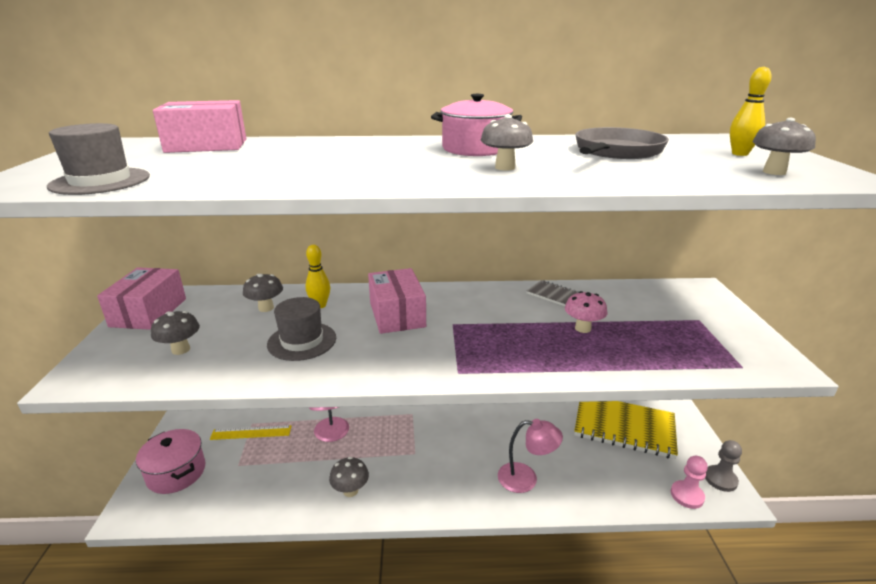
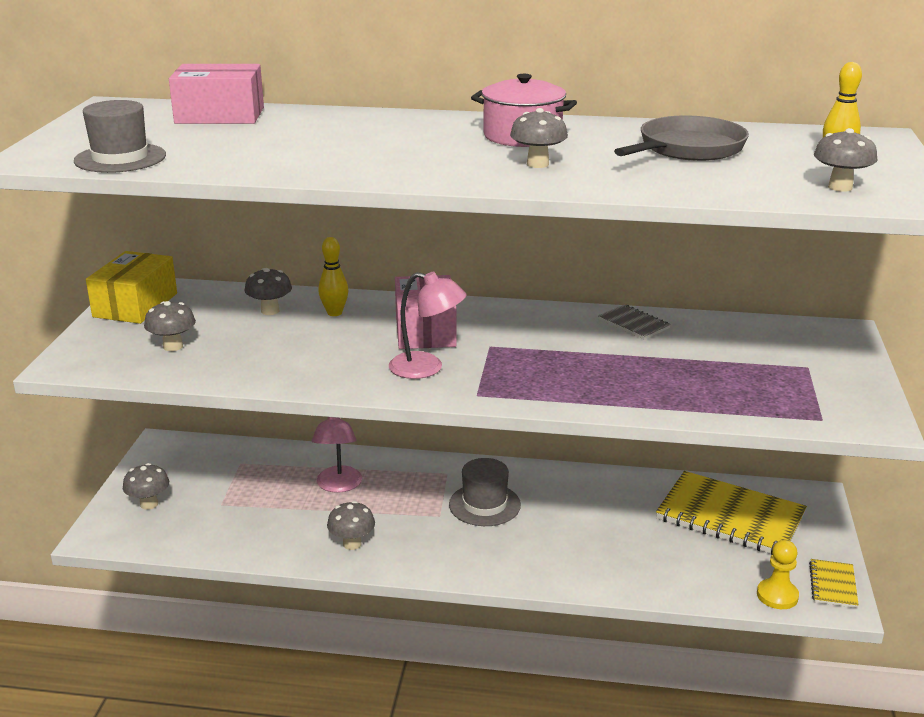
camera: 10 degrees right, 0 degrees up
(149, 312) = (135, 305): pink box -> yellow box
(176, 472) = (149, 504): pink pot -> grey mushroom
(251, 433) = (239, 473): yellow ruler -> none
(302, 341) = (307, 349): grey hat -> grey hat (484, 505)
(526, 478) = (573, 556): pink lamp -> pink lamp (427, 368)
(582, 328) = (649, 364): pink mushroom -> none
(687, 495) = (777, 595): pink pawn -> yellow pawn
(720, 479) = (833, 585): grey pawn -> yellow notebook

